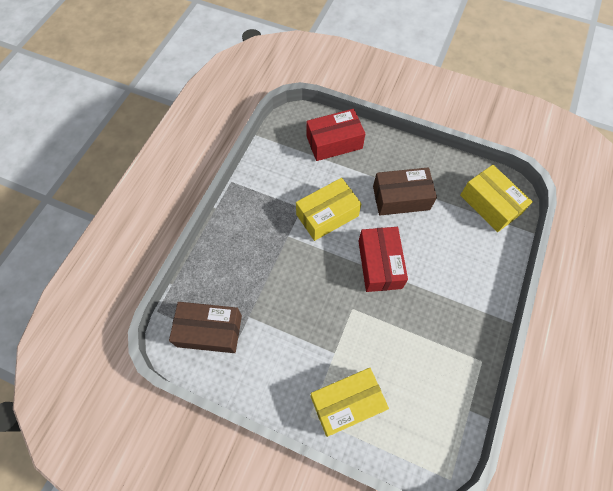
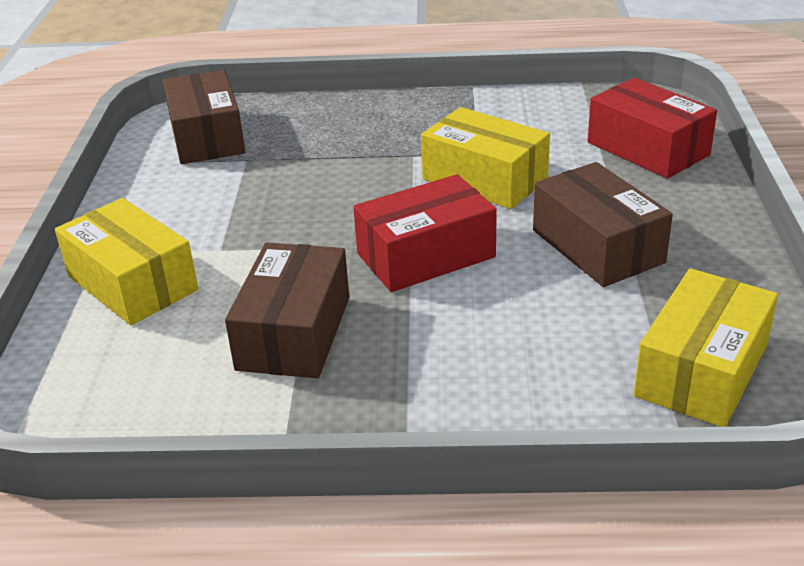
camera: 70 degrees right, 30 degrees down
(416, 338) = (294, 333): none -> brown box

